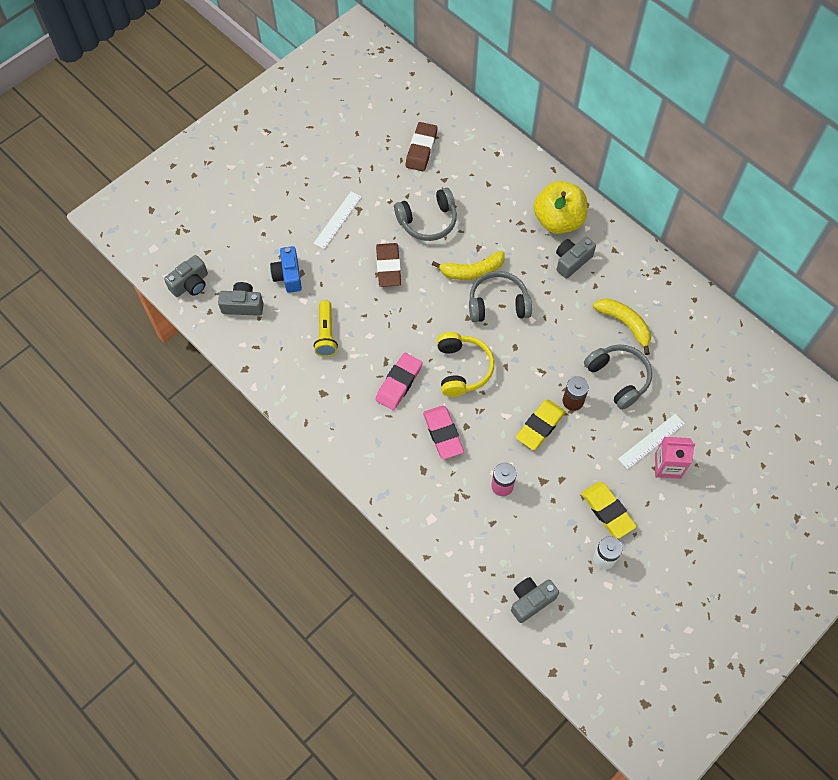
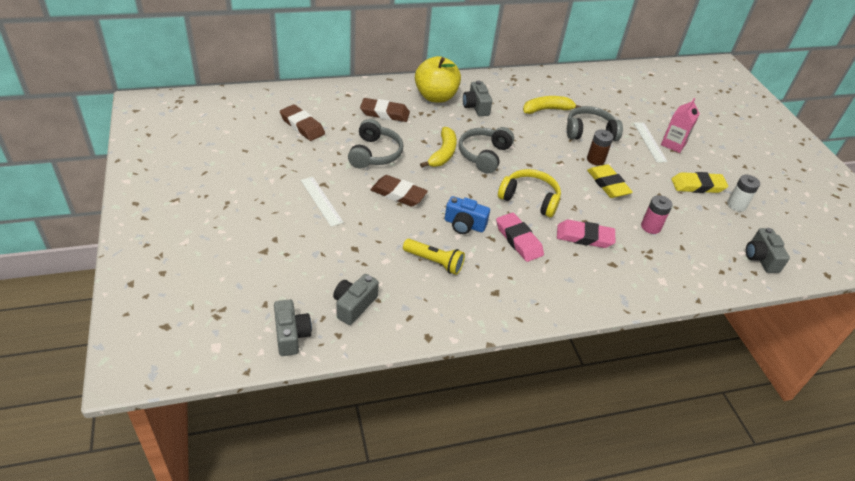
camera: 65 degrees left, 20 degrees down
(288, 275) = (350, 258): blue camera -> blue camera (464, 225)
(493, 196) = (384, 113): none -> brown eraser

